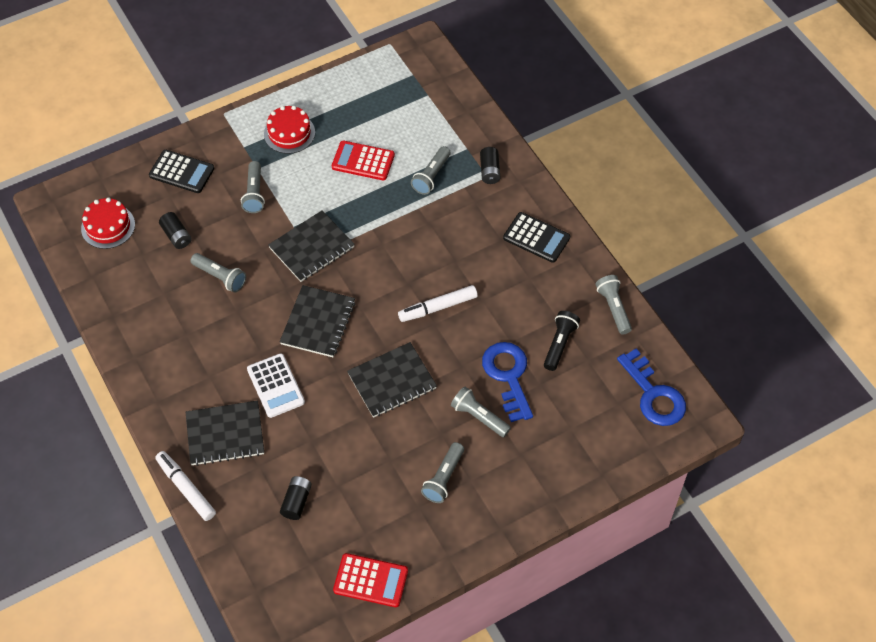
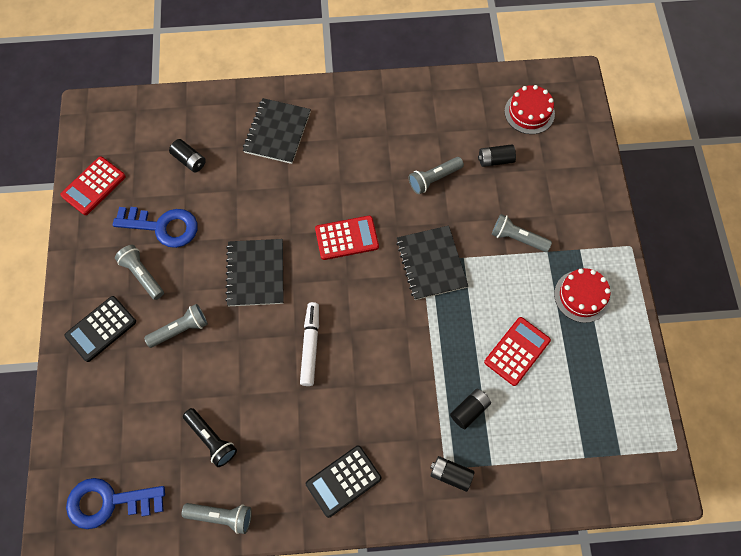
camera: 115 degrees right, 10 degrees up
(182, 172) = (569, 187): black calculator -> black calculator (101, 329)
(186, 488) = (246, 92): white marker -> none
(275, 386) = (301, 183): white calculator -> none
(318, 323) = (346, 238): black notebook -> red calculator
(431, 176) = (469, 410): grey flashlight -> black battery
(508, 376) = (205, 374): blue key -> blue key (163, 227)

